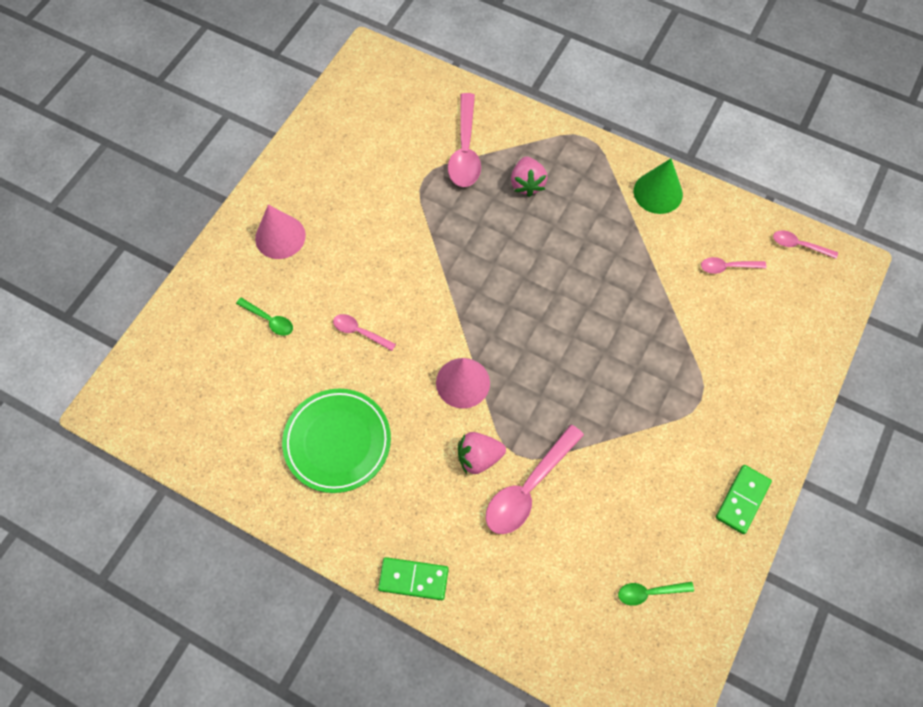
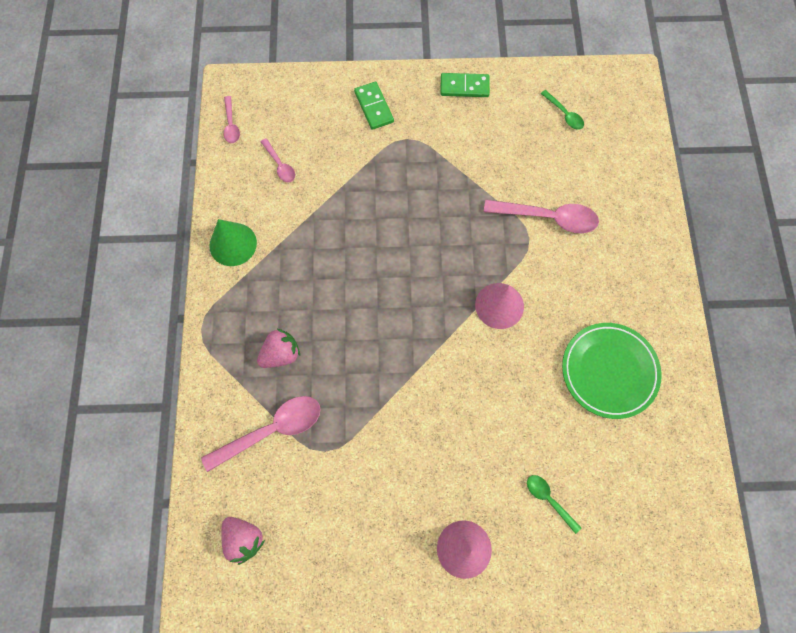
camera: 120 degrees left, 5 degrees up
(269, 320) = (549, 500): green spoon -> green spoon turned 45 degrees counterclockwise
(360, 332) = (509, 412): pink spoon -> none
(413, 579) = (662, 258): green domino -> green domino (373, 107)
(479, 457) = (549, 262): pink strawberry -> pink strawberry (244, 539)

